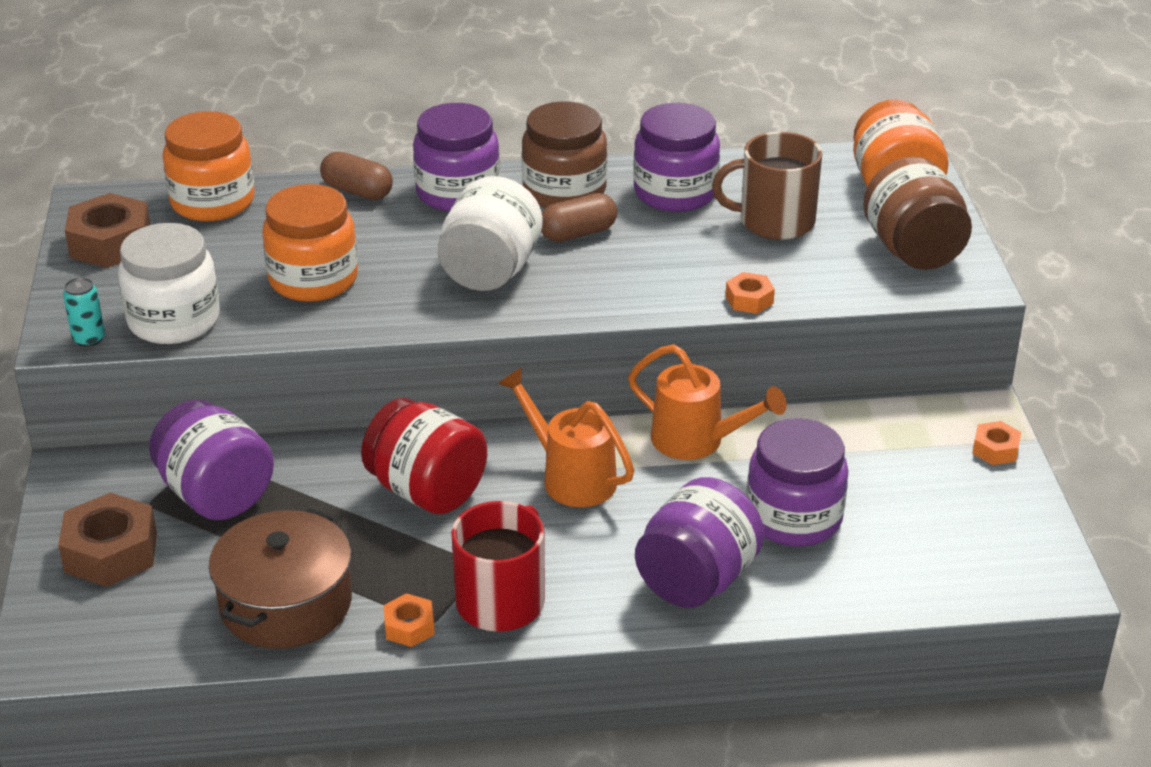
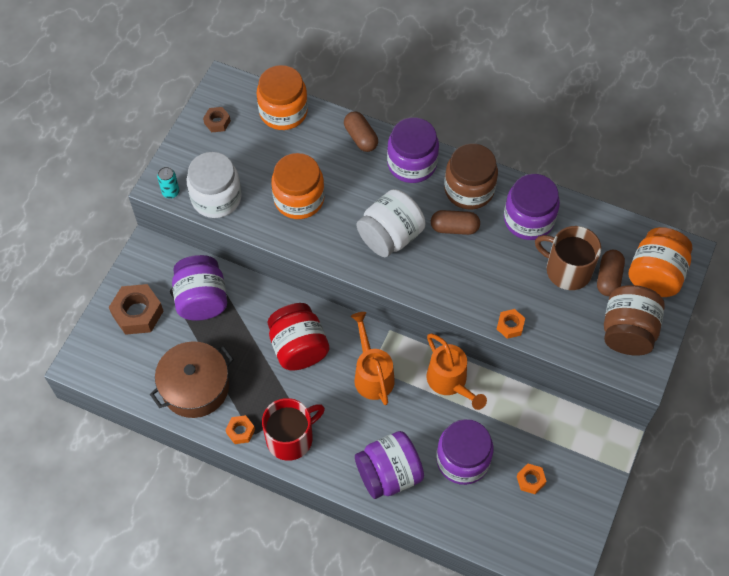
camera: 30 degrees right, 25 degrees up
(111, 243) = (217, 122): brown nut -> brown nut, size x0.53
(837, 211) = (608, 278): none -> brown capsule
(995, 449) = (600, 469): orange nut -> orange nut (530, 480)

